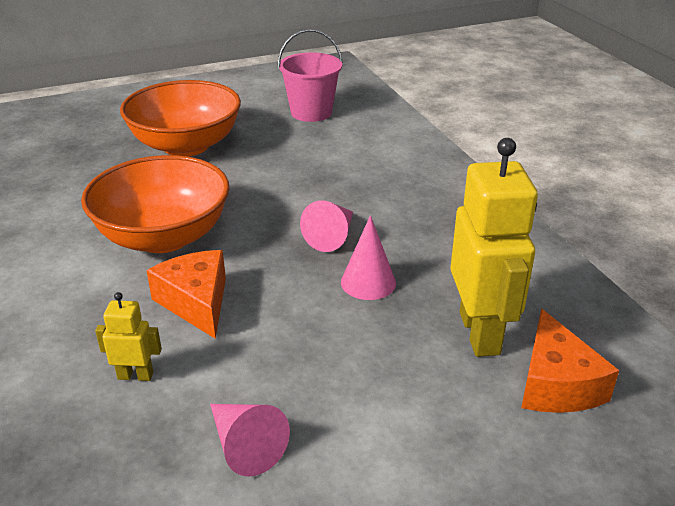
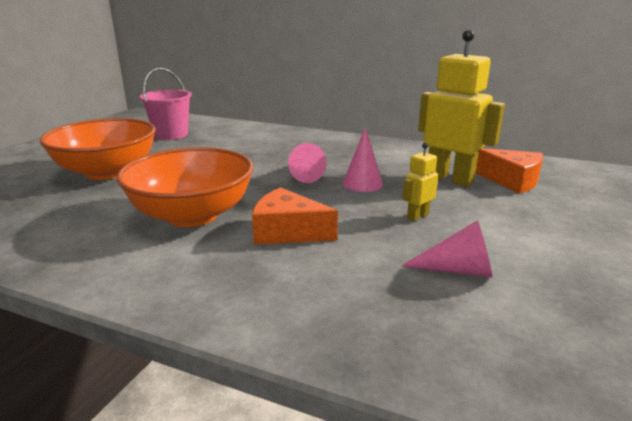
camera: 45 degrees left, 10 degrees down
(135, 375) = (328, 280): yellow robot -> yellow robot (417, 216)

